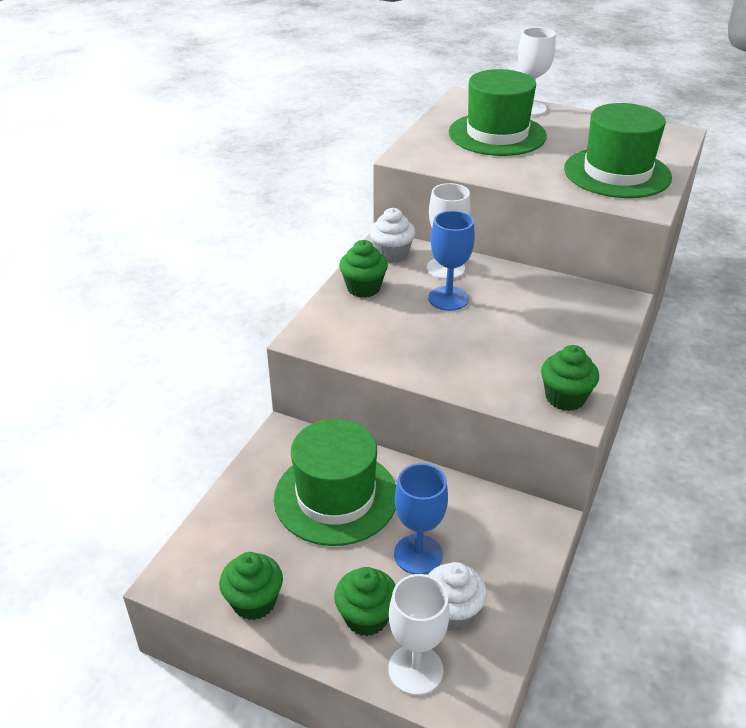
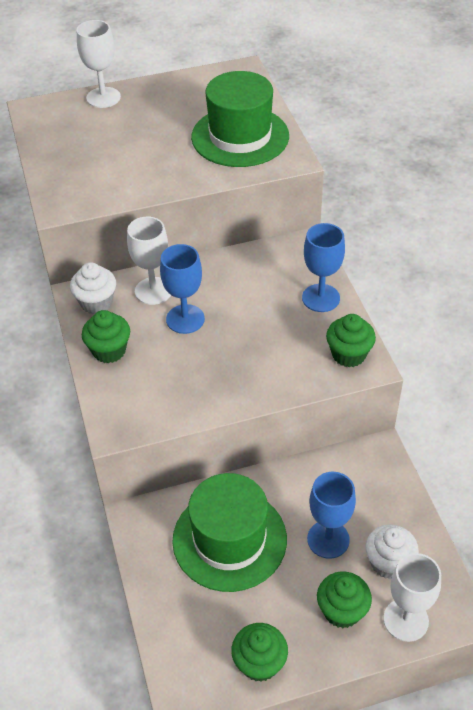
camera: 40 degrees left, 10 degrees up
(497, 134) = (108, 141): green hat -> none
(588, 344) = (321, 298): none -> blue goblet

